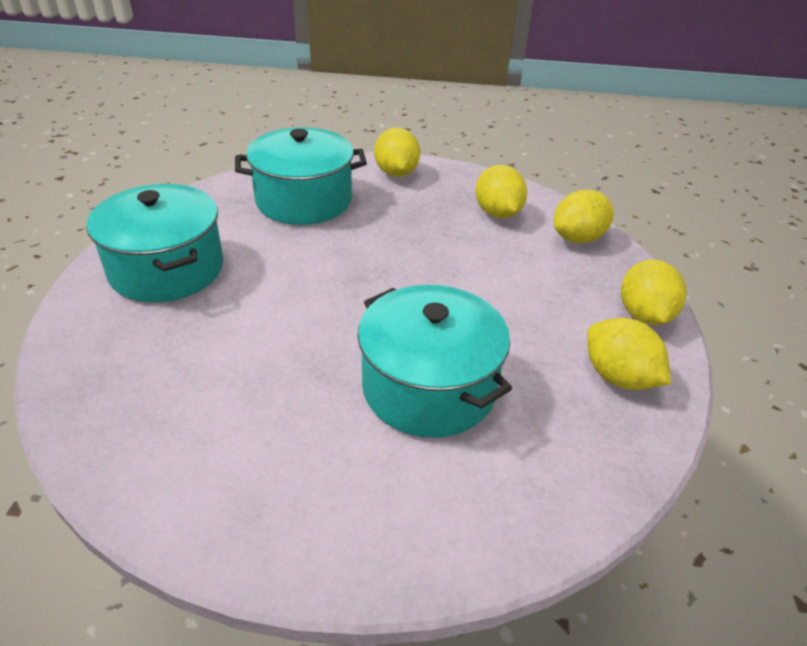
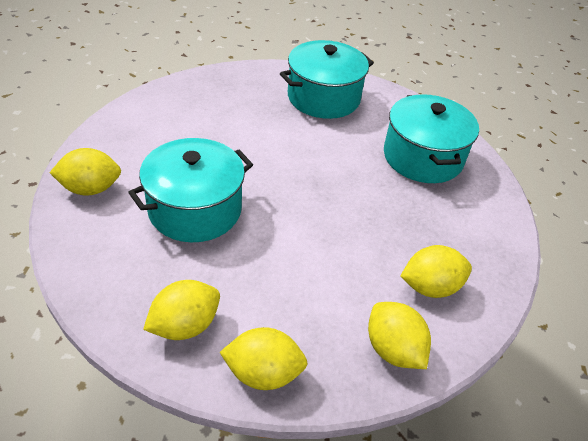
camera: 90 degrees right, 5 degrees up
(396, 173) = (488, 217): yellow lemon -> yellow lemon (90, 189)

